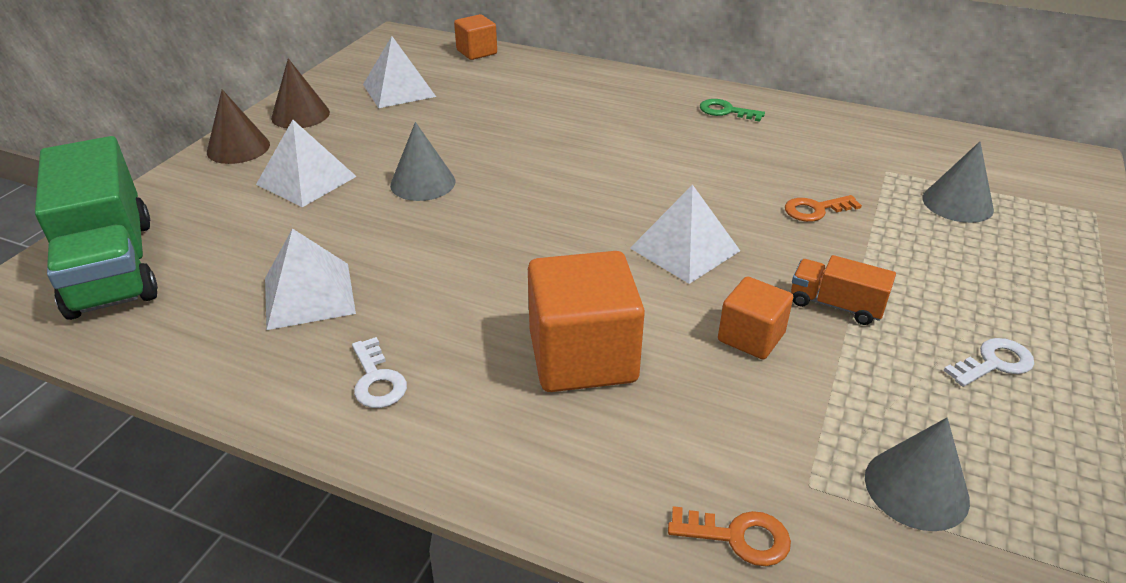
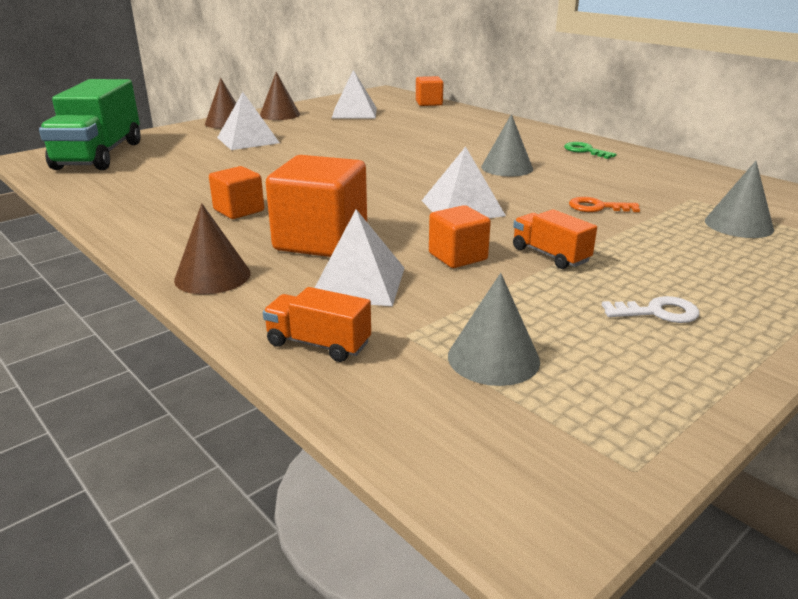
camera: 25 degrees right, 10 degrees down
(309, 295) = (187, 184): white pyramid -> white pyramid (358, 283)
(377, 380) = (180, 224): white key -> none
(423, 183) = (317, 151): grey cone -> grey cone (507, 168)
(430, 330) = (239, 210): none -> orange cube
(515, 466) = (212, 276): none -> brown cone
(738, 537) = (318, 344): orange key -> orange truck

